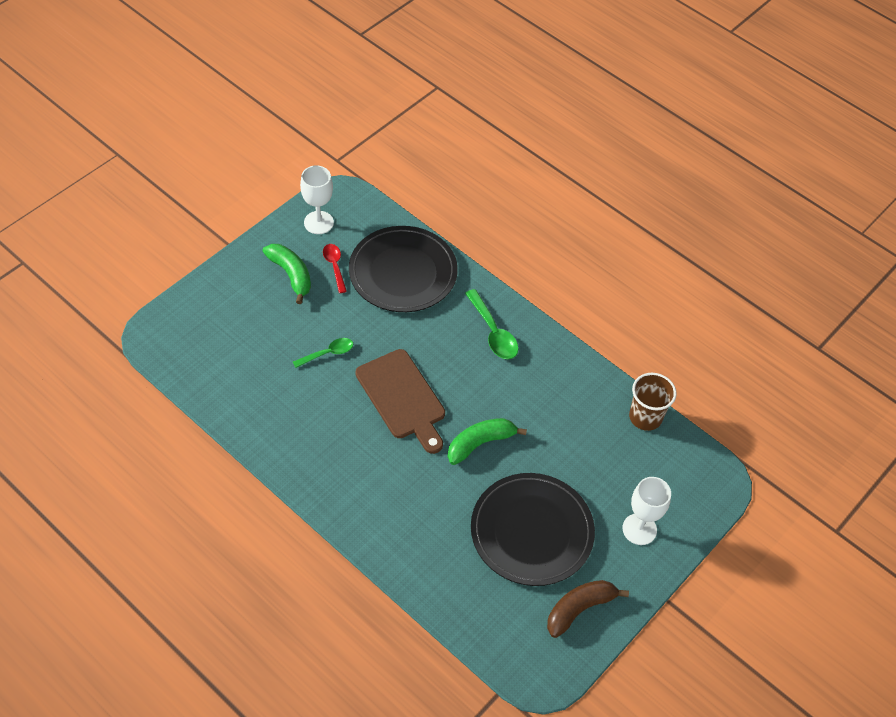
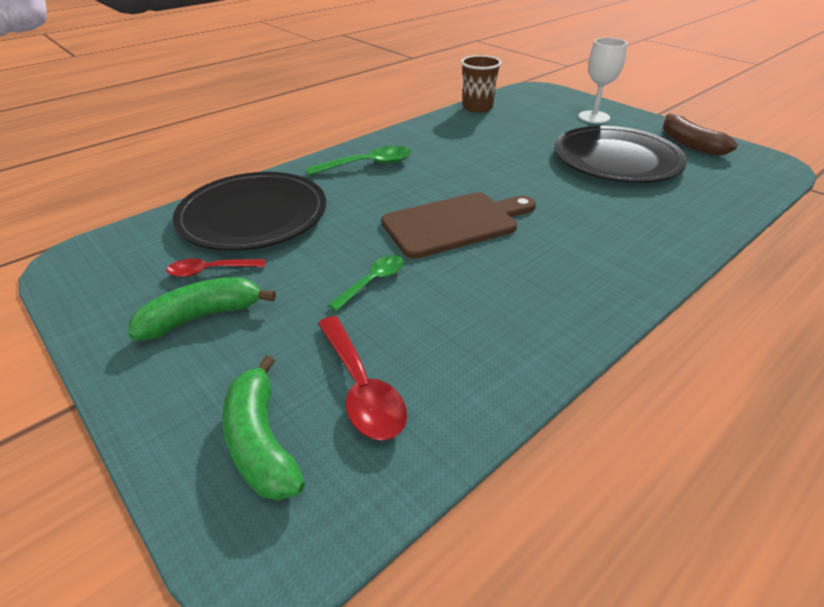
camera: 80 degrees left, 15 degrees down
(237, 357) = (361, 388): none -> red spoon
(318, 222) = (111, 284): white goblet -> none
(328, 353) = (373, 281): green spoon -> green spoon turned 60 degrees clockwise
(480, 443) = (516, 179): green banana -> green banana (261, 441)

